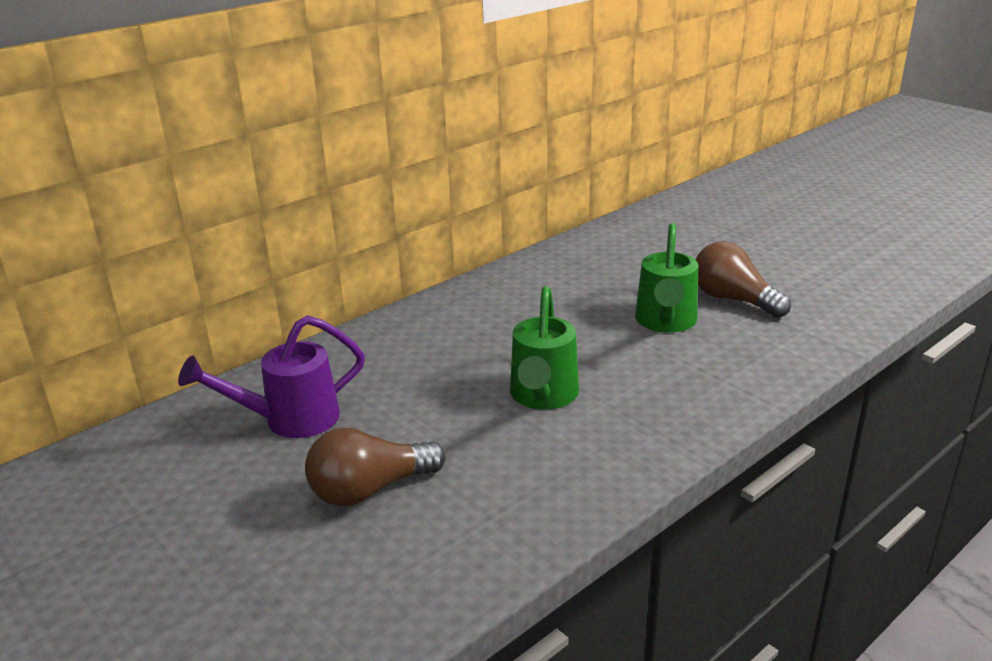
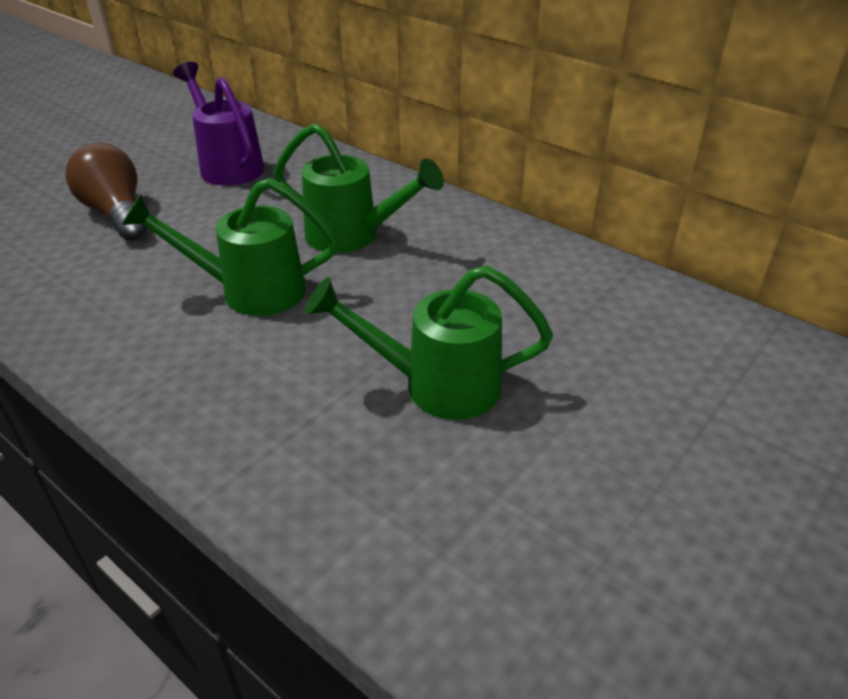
camera: 80 degrees right, 10 degrees up
(469, 348) = (353, 236): none -> green watering can
(733, 299) = (531, 465): brown light bulb -> none

